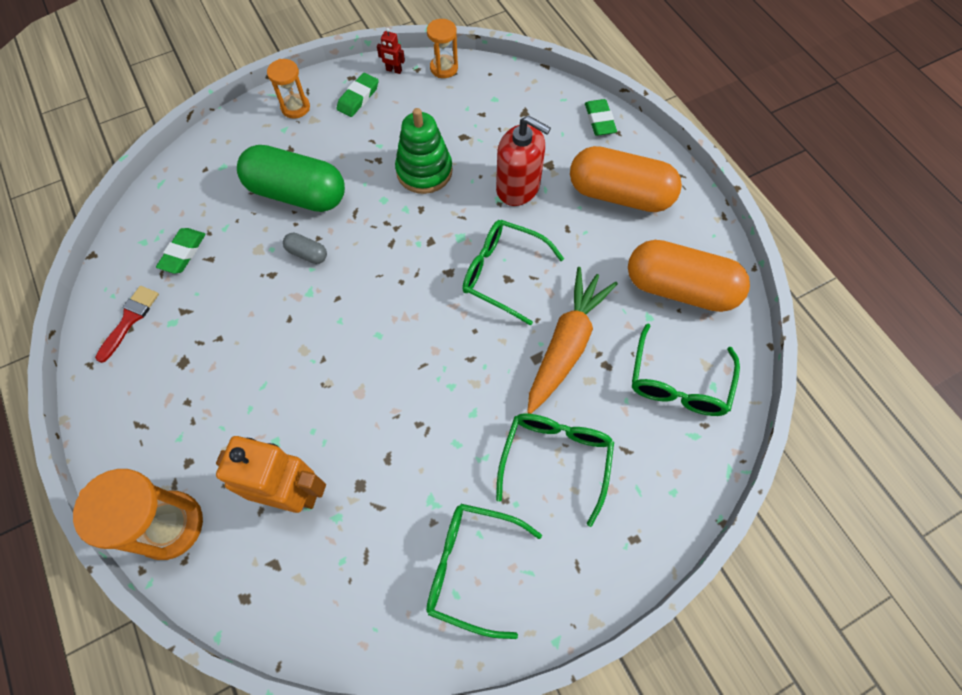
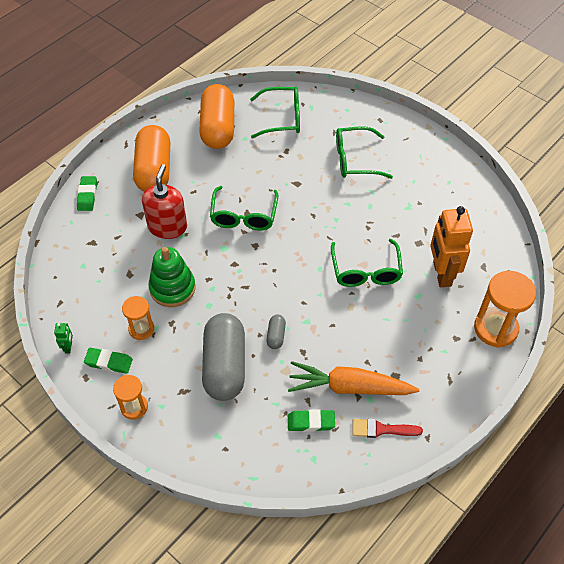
camera: 110 degrees left, 10 degrees down
(297, 194) = (225, 366): green capsule -> grey capsule
(394, 70) = (68, 347): red robot -> green robot
(444, 68) = (56, 311): orange hourglass -> orange hourglass (141, 329)
(471, 567) = (432, 179): green glasses -> green glasses (366, 271)
(567, 344) = (280, 171): orange carrot -> orange carrot (349, 387)
(599, 120) = (87, 195): green eraser -> green eraser turned 60 degrees counterclockwise

